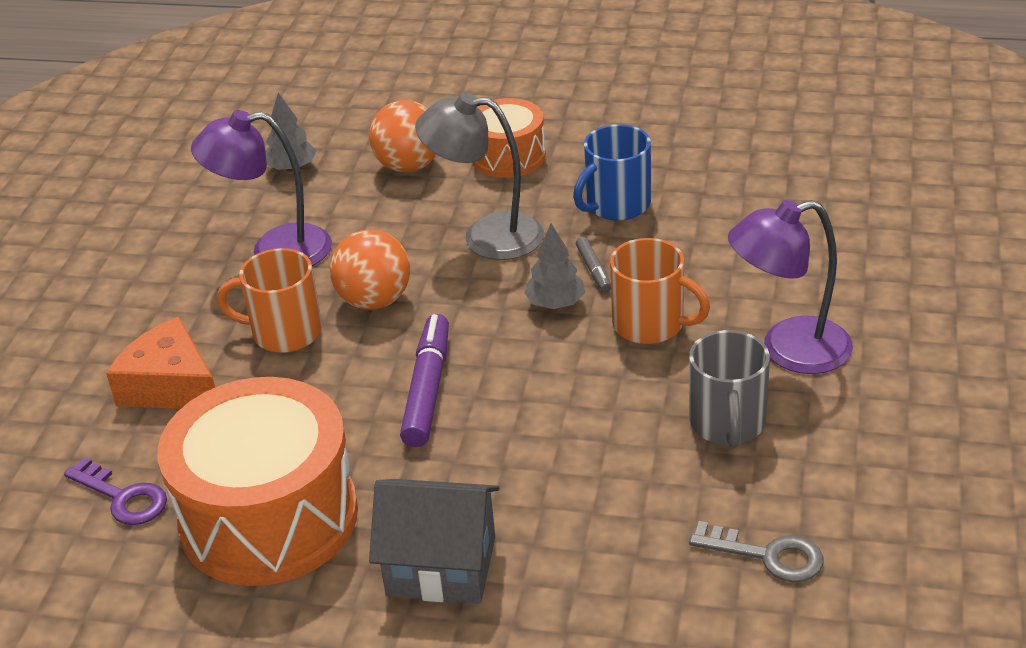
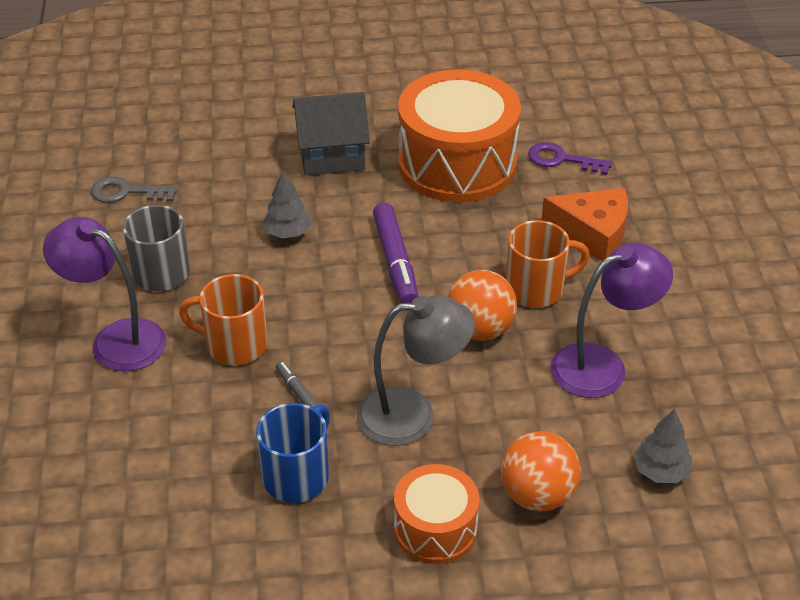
camera: 160 degrees right, 5 degrees up
(555, 303) = (322, 352): grey tree -> grey tree (287, 233)
(789, 350) = (116, 339): purple lamp -> purple lamp turned 120 degrees counterclockwise

